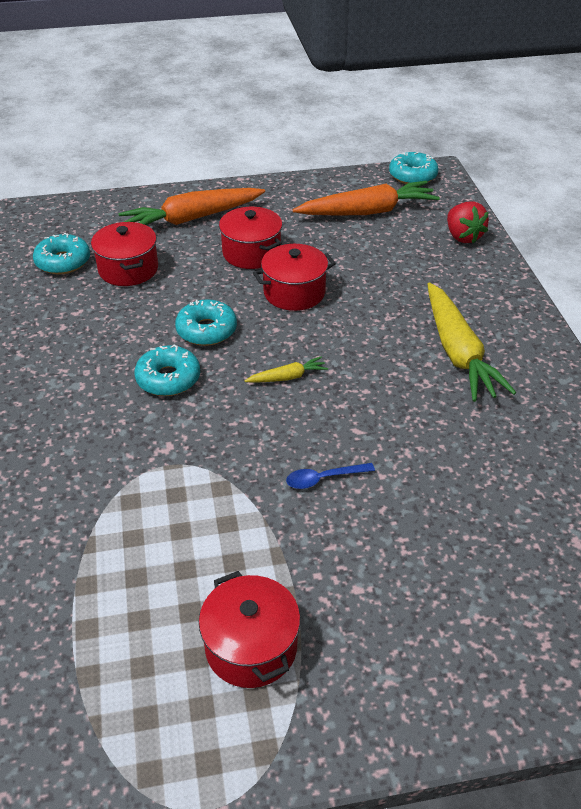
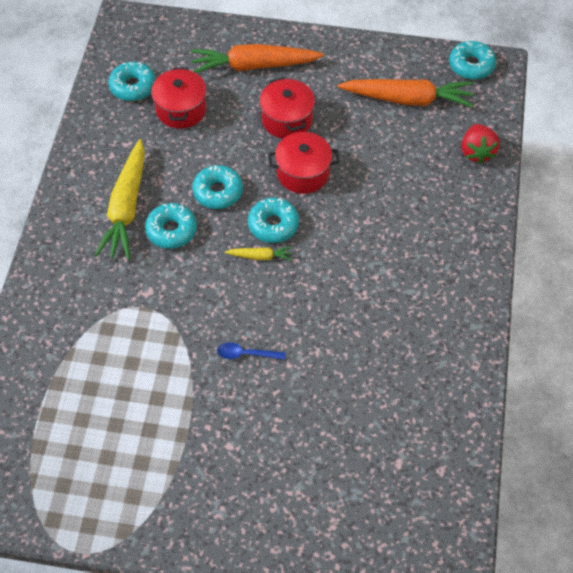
camera: 20 degrees right, 15 degrees up
(251, 646) = (143, 462): red pot -> none
(286, 345) = (273, 225): none -> turquoise donut
(458, 352) = (404, 273): yellow carrot -> yellow carrot (126, 208)

